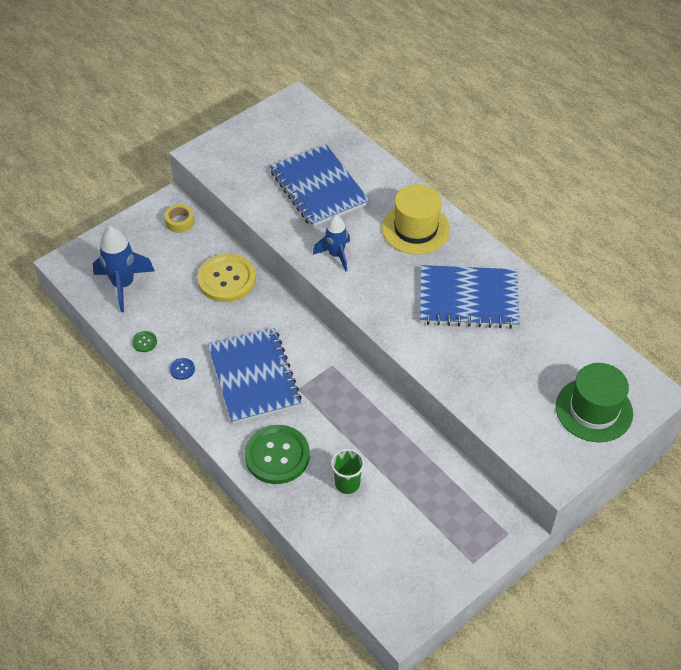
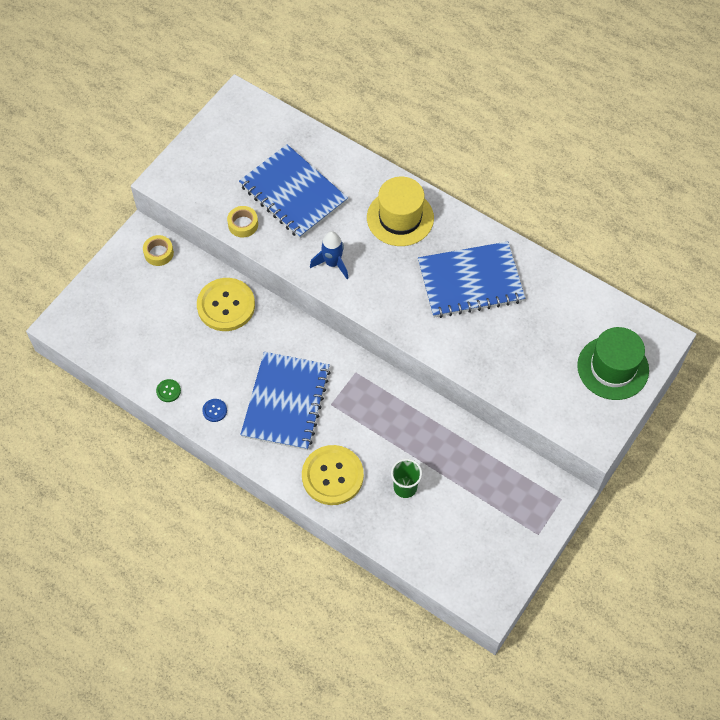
camera: 15 degrees left, 10 degrees up
(123, 285) = (126, 335): blue rocket -> none
(254, 377) = (286, 402): blue notebook -> blue notebook turned 45 degrees clockwise
(261, 204) = (243, 224): none -> yellow tape
(277, 455) = (332, 476): green button -> yellow button

